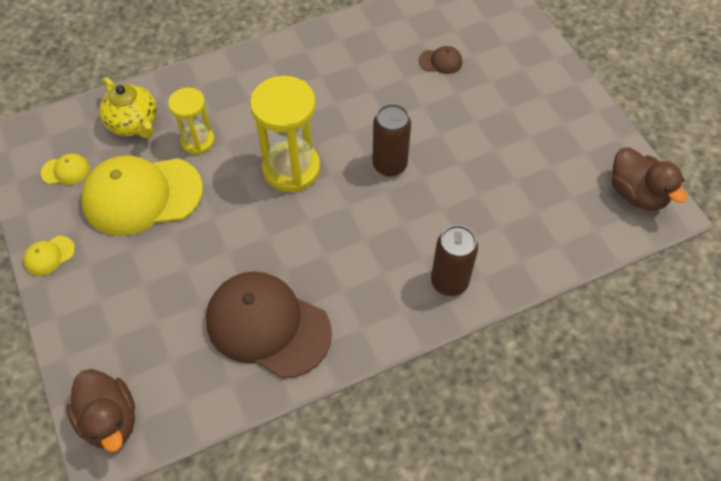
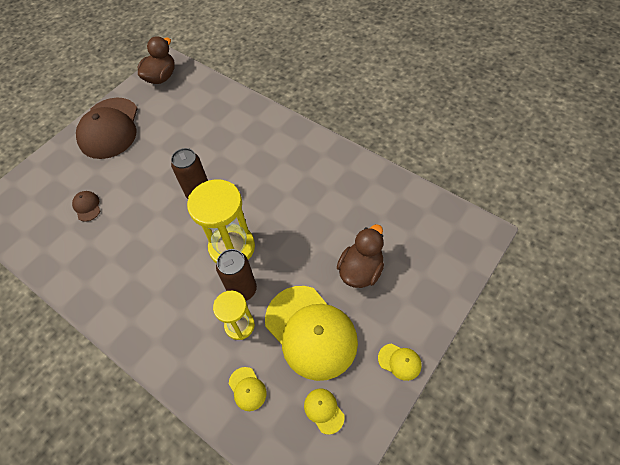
camera: 115 degrees left, 0 degrees up
(110, 419) = (467, 240): brown duck -> brown duck (360, 270)
(134, 123) = (247, 389): yellow teapot -> yellow cap
(268, 325) = (353, 197): brown cap -> brown cap (109, 128)
(449, 282) = (268, 130): brown can -> brown can (242, 290)

